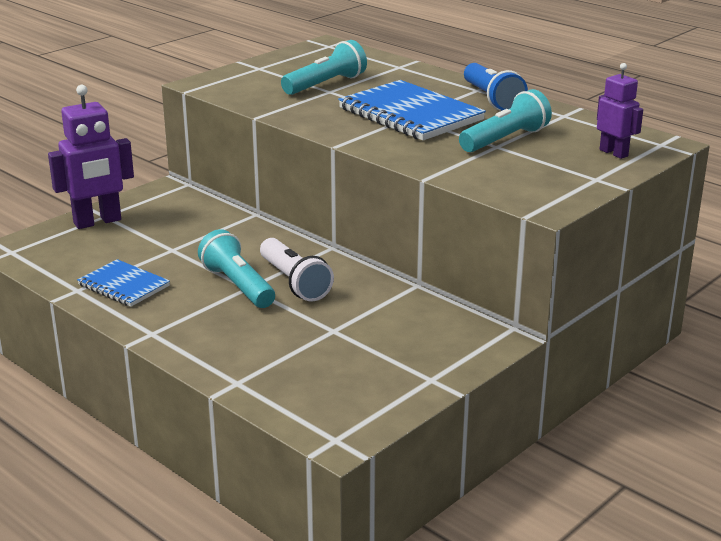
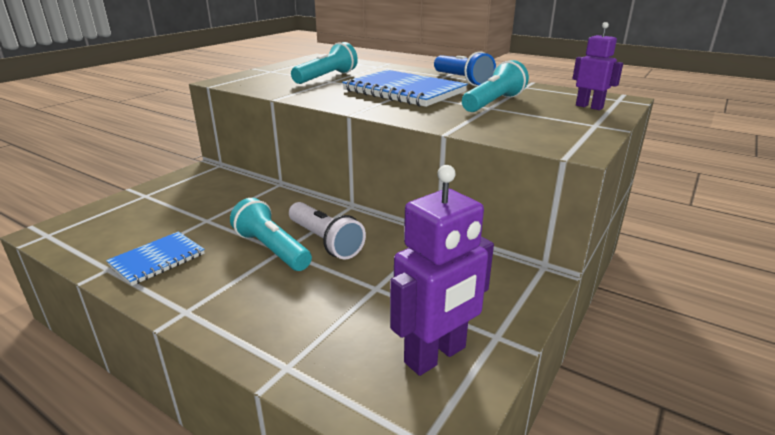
camera: 10 degrees left, 0 degrees up
(97, 222) = (137, 201): purple robot -> purple robot (436, 355)
(124, 285) = (157, 260): blue notebook -> blue notebook turned 75 degrees counterclockwise

